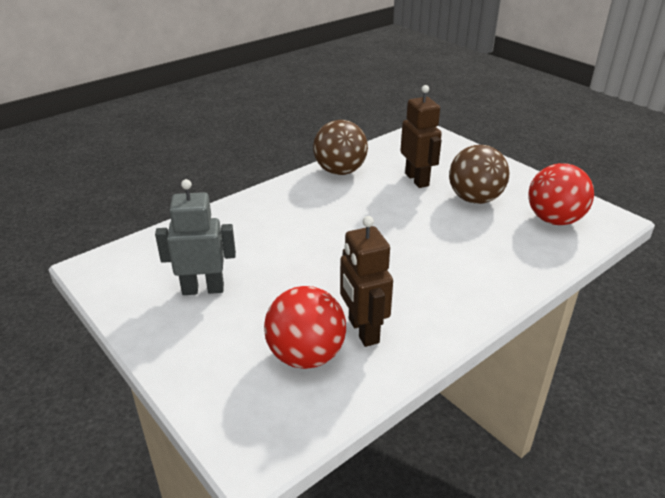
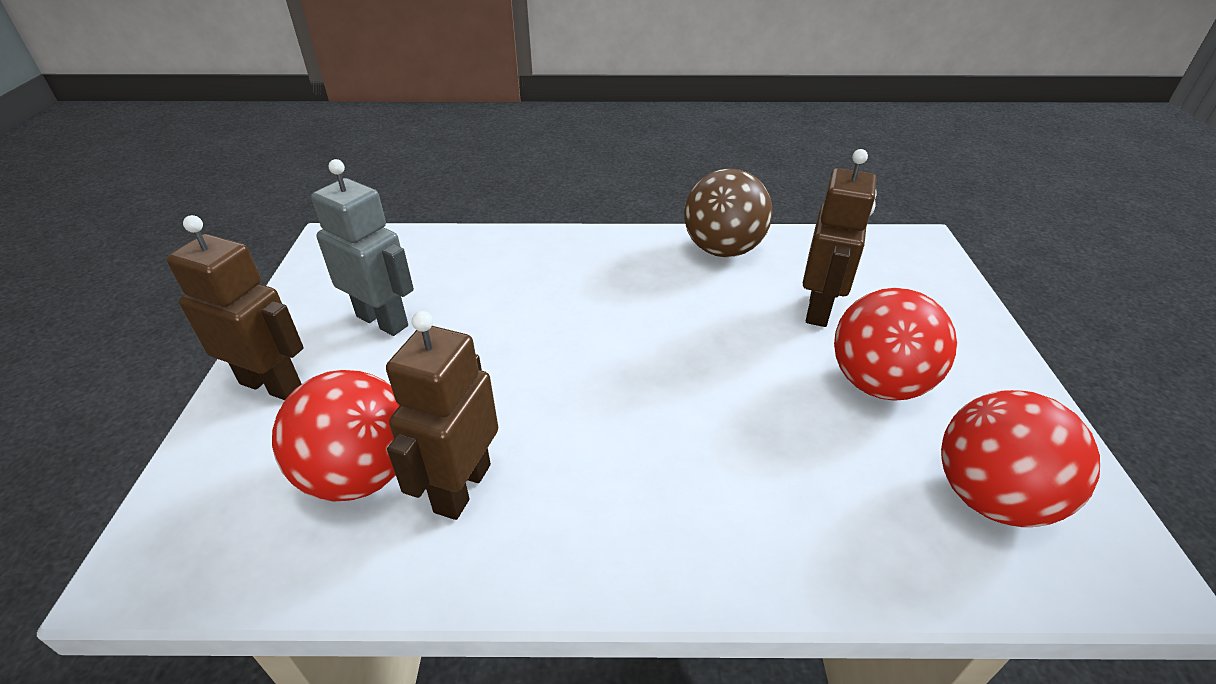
camera: 40 degrees right, 5 degrees up
(186, 351) = (271, 384): none -> brown robot
(474, 199) = (878, 383): brown ball -> red ball

